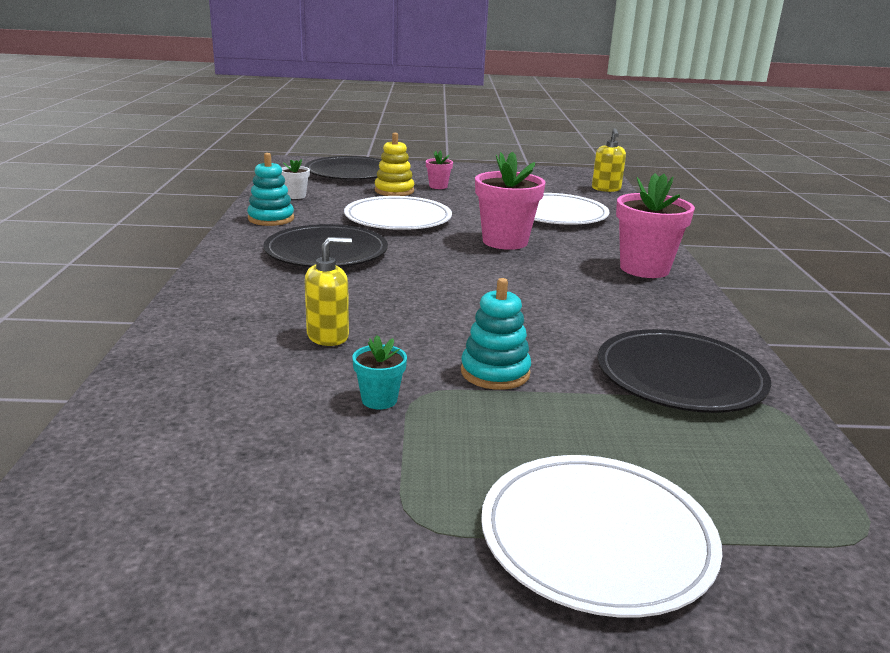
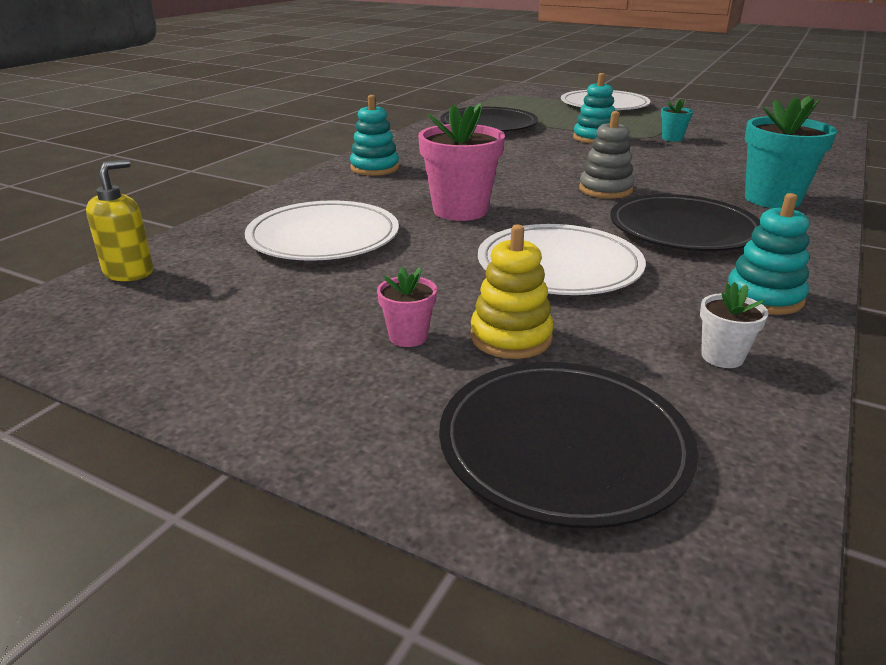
camera: 150 degrees left, 5 degrees up
(243, 294) = (772, 199): none -> turquoise flower pot
(328, 336) = (696, 165): yellow soap dispenser -> none
(411, 279) = (605, 190): none -> grey stacking toy
(644, 269) = (374, 168): pink flower pot -> turquoise stacking toy

